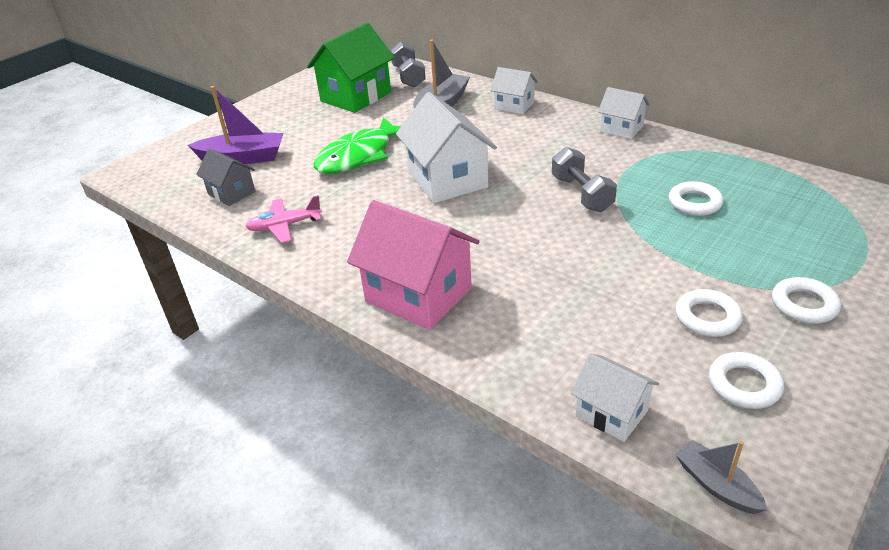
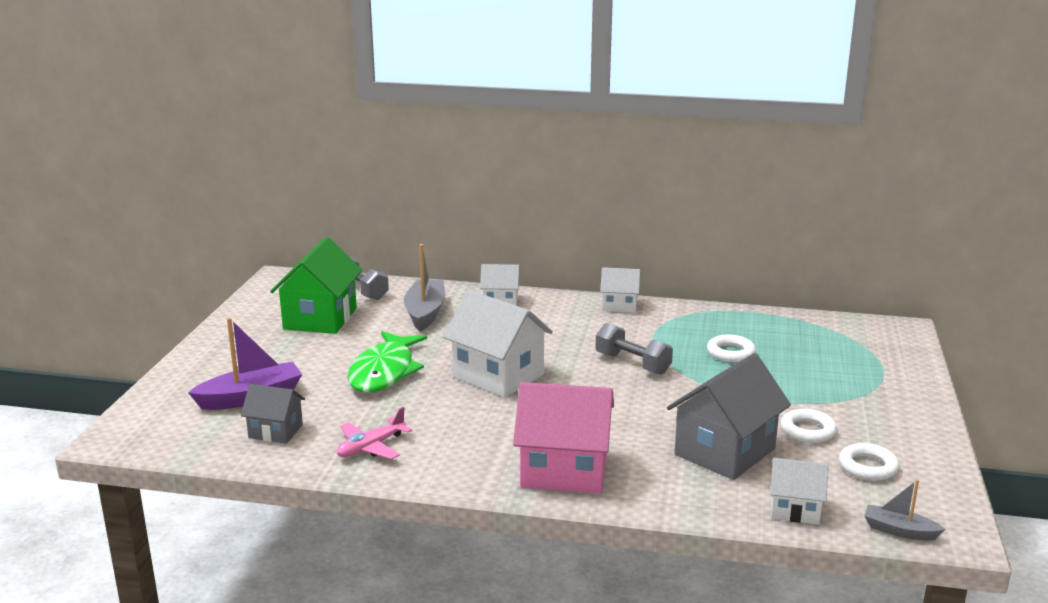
camera: 30 degrees left, 15 degrees down
(592, 318) = (725, 452): none -> grey house
(804, 305) = (866, 406): white ring -> none

